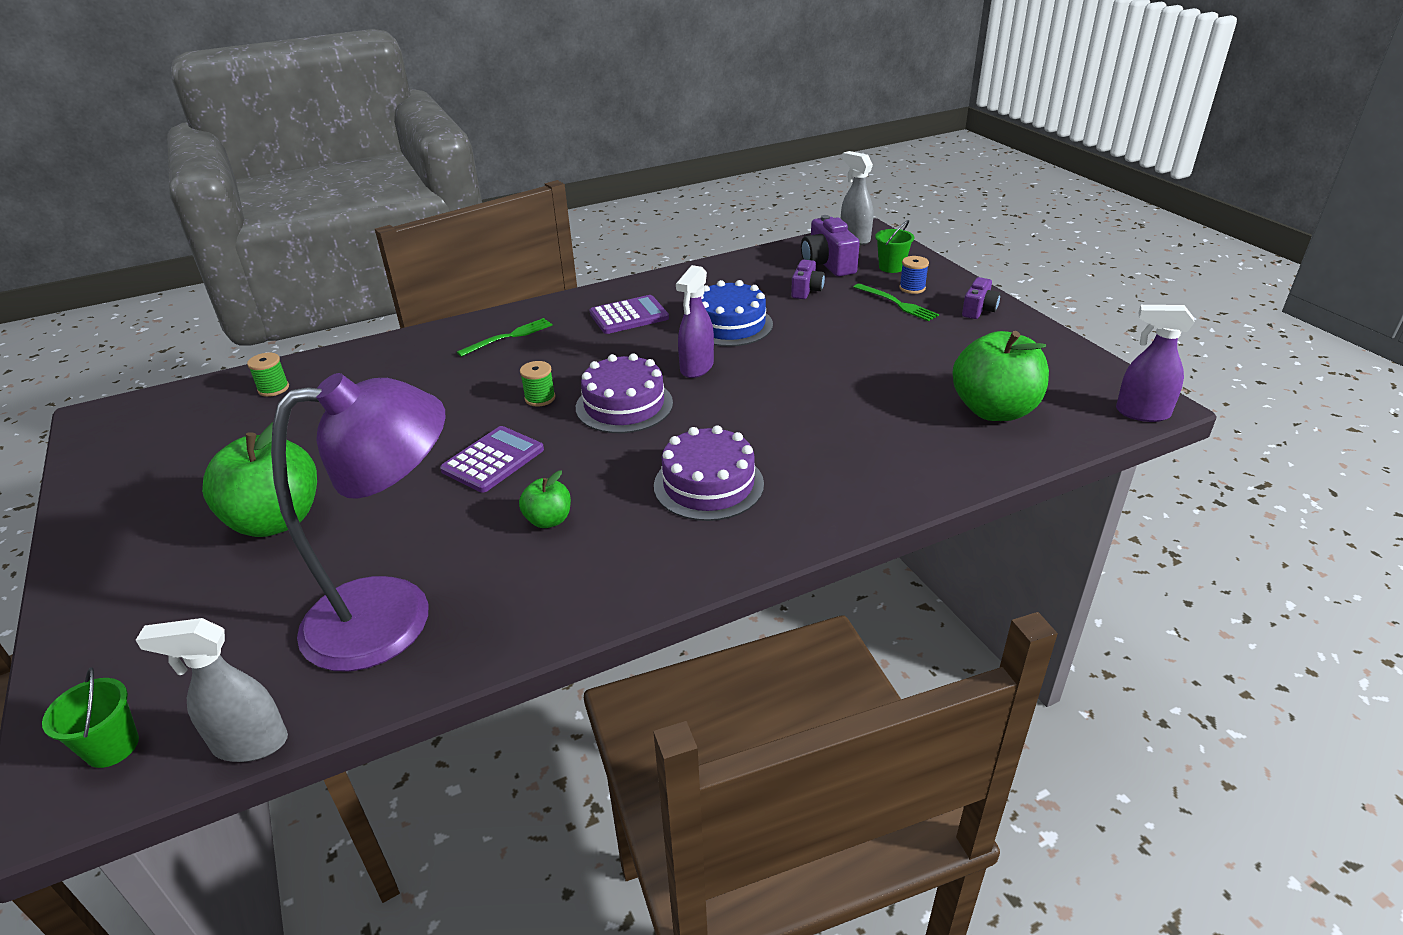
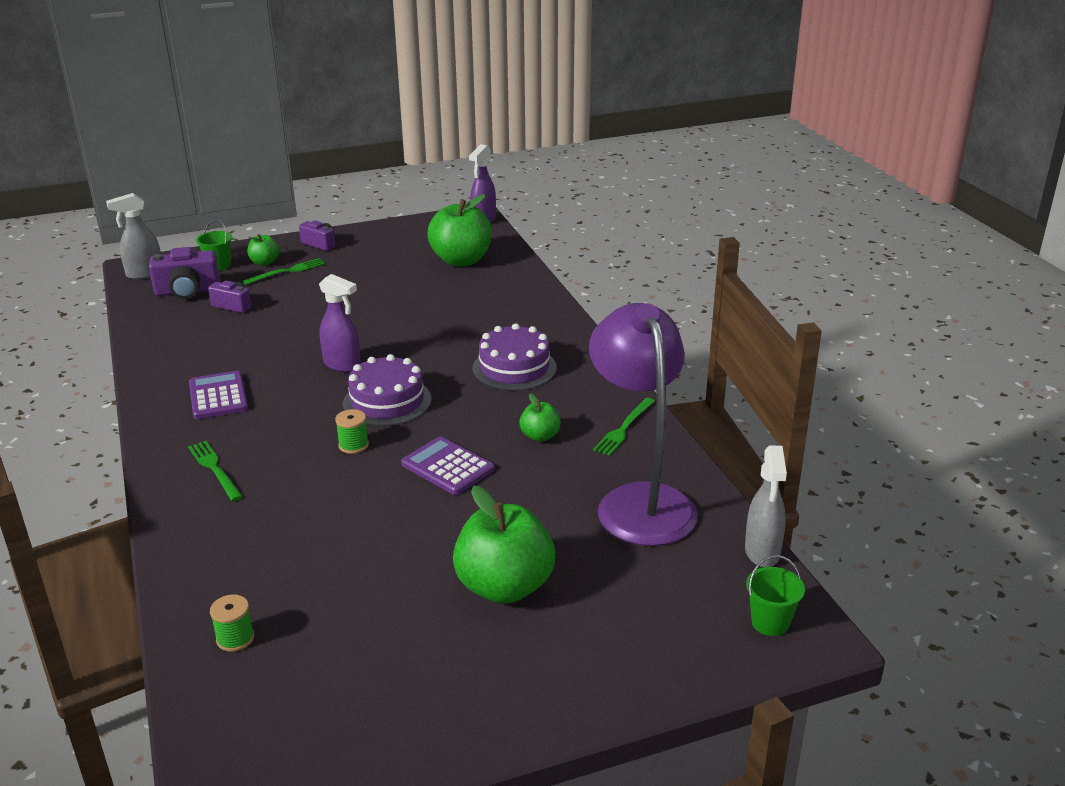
camera: 85 degrees left, 5 degrees down
(563, 593) = (624, 428): none -> green fork
(730, 325) = (274, 345): blue cake -> none
(912, 288) = (264, 262): blue spool -> green apple

